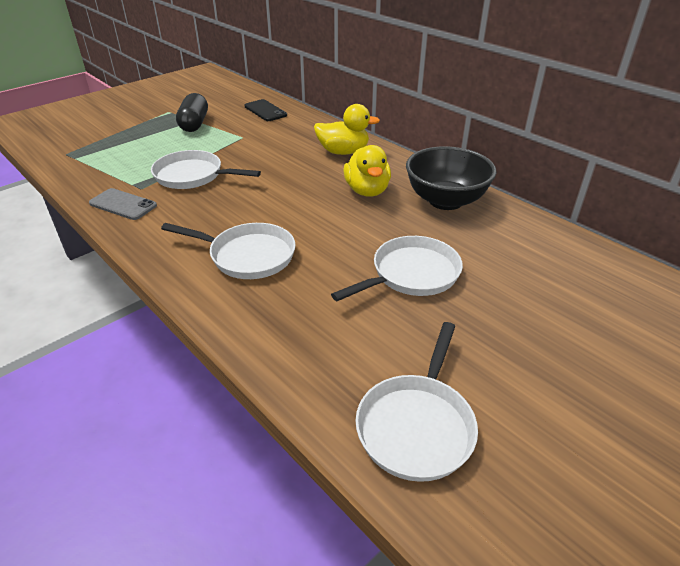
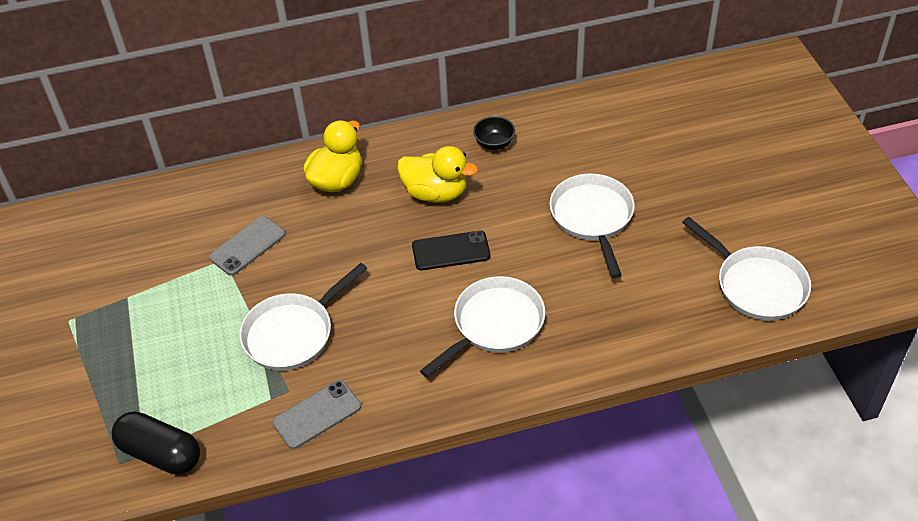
camera: 60 degrees left, 10 degrees up
(194, 124) = (139, 300): black capsule -> black capsule (160, 453)
(259, 141) = (247, 246): none -> grey phone
(265, 111) = (160, 215): black phone -> black phone (451, 251)
(445, 201) = (494, 144): black bowl -> black bowl, size x0.45

